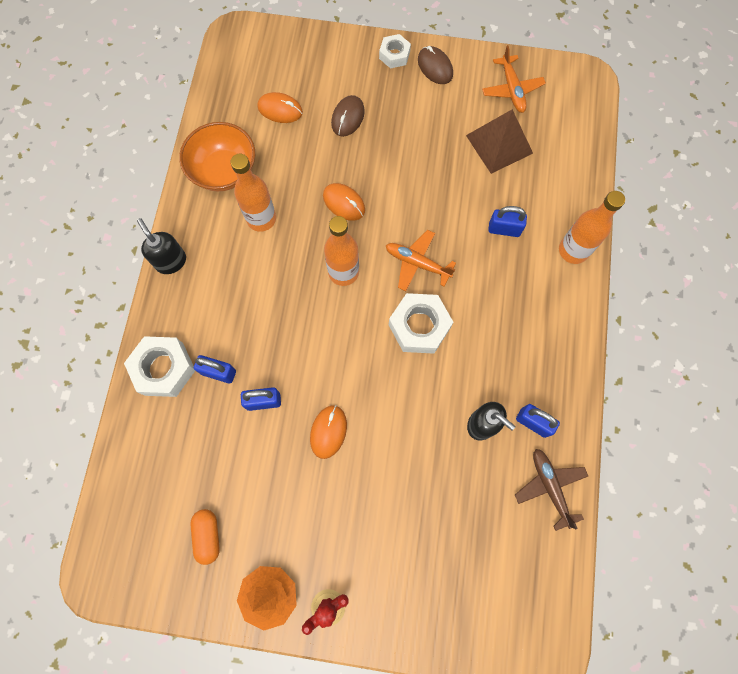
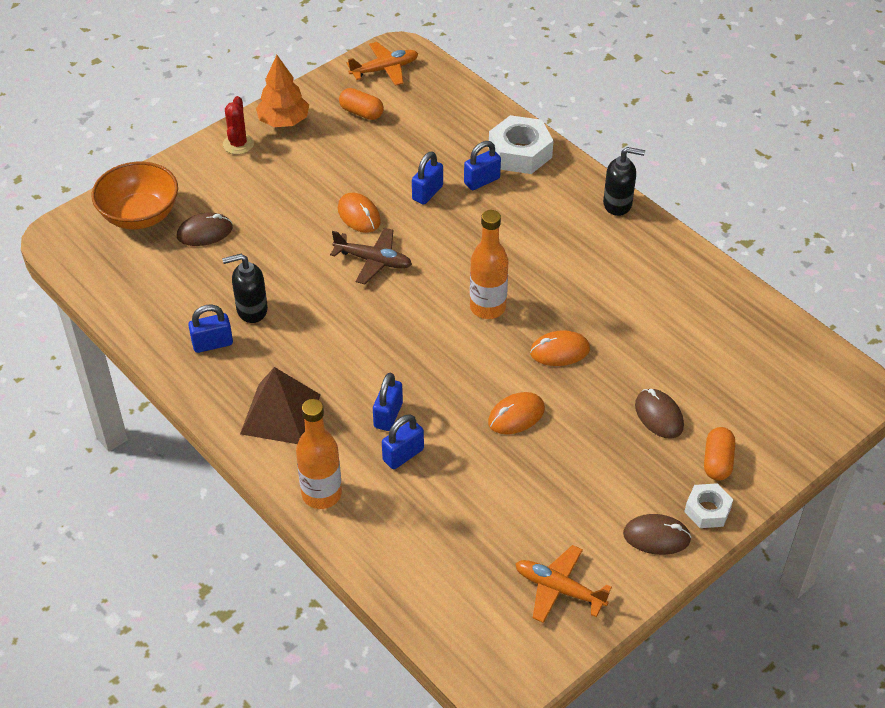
camera: 130 degrees right, 25 degrees down
(224, 171) = (682, 287): orange bowl -> orange bowl (140, 215)
(261, 219) = (602, 284): orange bottle -> none
(280, 110) = (719, 367): orange mouse -> orange mouse (516, 415)
(355, 69) = (717, 462): none -> orange capsule
(417, 263) = (440, 364): orange plane -> orange plane (385, 69)
(419, 326) = (379, 326): white nut -> none
(443, 534) = (205, 232): none -> brown mouse
(484, 261) = (388, 415): none -> blue padlock
(499, 144) = (501, 523): brown pyramid -> brown pyramid (280, 414)
(549, 486) = (155, 317): brown plane -> brown plane (373, 261)

